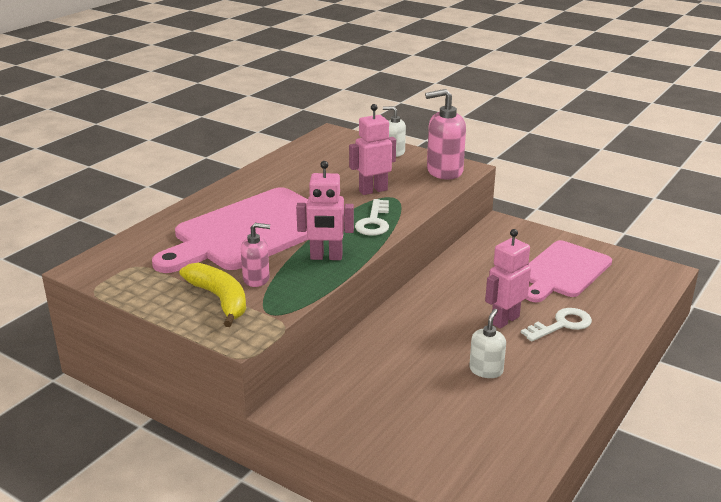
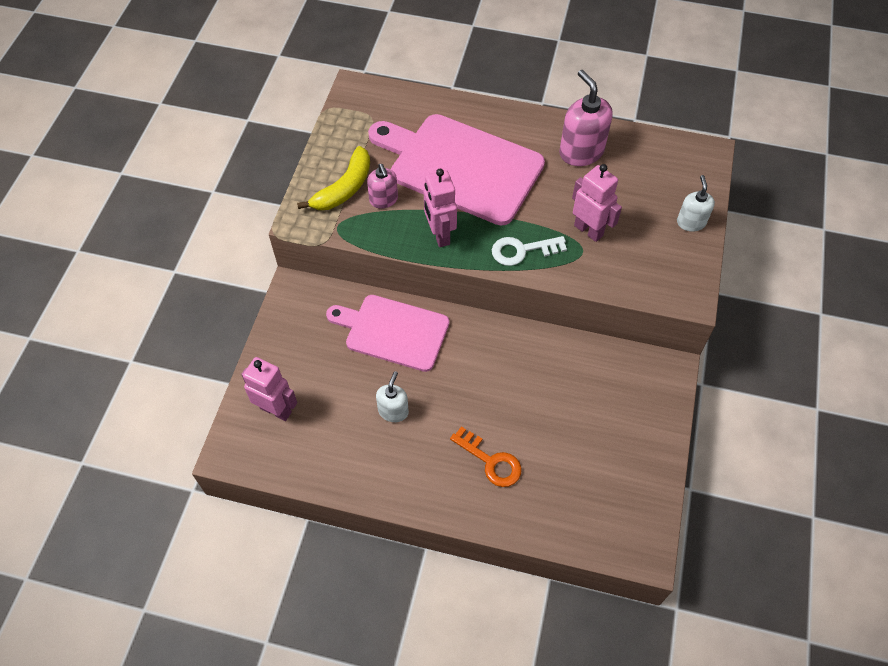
camera: 70 degrees right, 30 degrees up
(444, 171) = (669, 280): pink soap dispenser -> pink soap dispenser (581, 152)
(486, 370) = (393, 411): white soap dispenser -> white soap dispenser turned 75 degrees counterclockwise
(504, 320) = (478, 410): pink robot -> pink robot (276, 410)
(561, 325) = (490, 461): white key -> orange key
(563, 271) = (595, 447): pink cutting board -> pink cutting board (393, 331)

